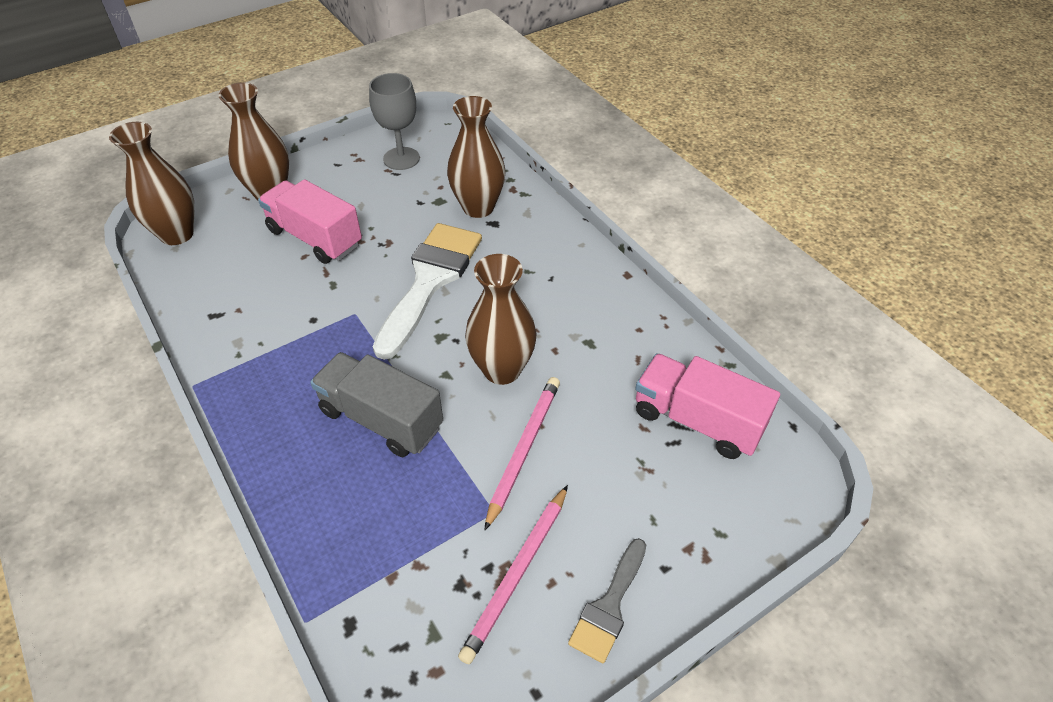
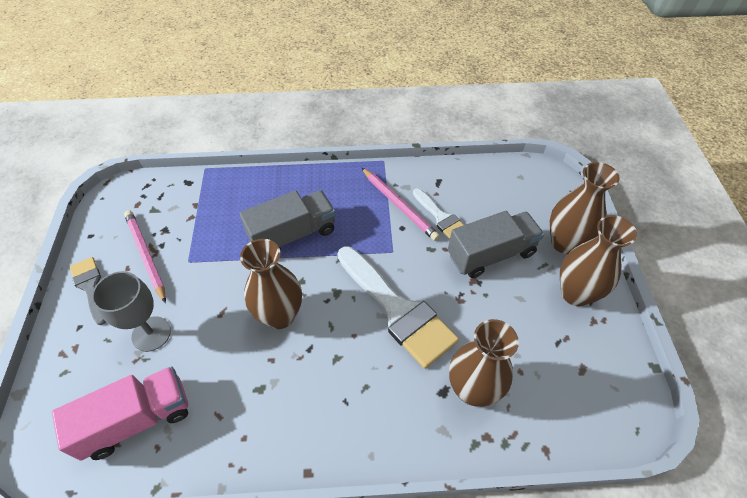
camera: 120 degrees right, 5 degrees up
(177, 234) = (535, 180): brown vase -> brown vase (575, 293)
(279, 291) = (441, 218): none -> white brush
(315, 238) = (491, 254): pink truck -> grey truck
(401, 158) = (581, 356): grey goblet -> grey goblet (151, 334)
(524, 450) = (211, 296): pink pencil -> pink pencil (399, 205)

